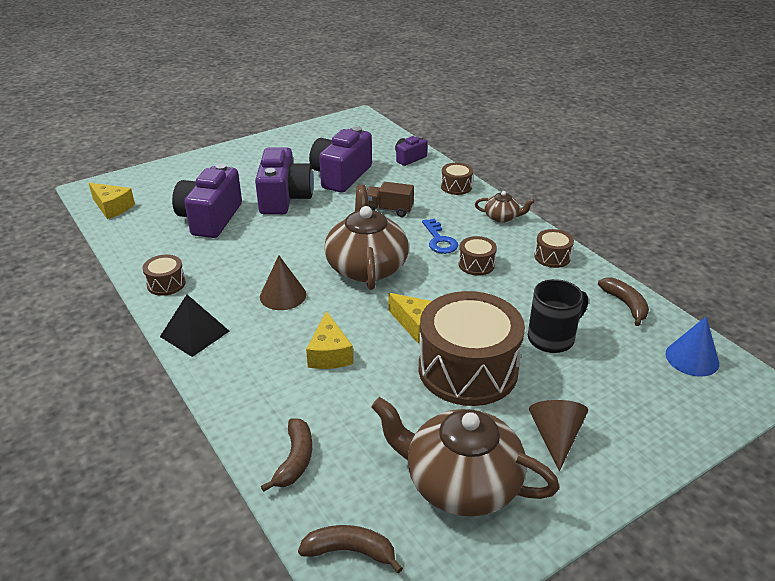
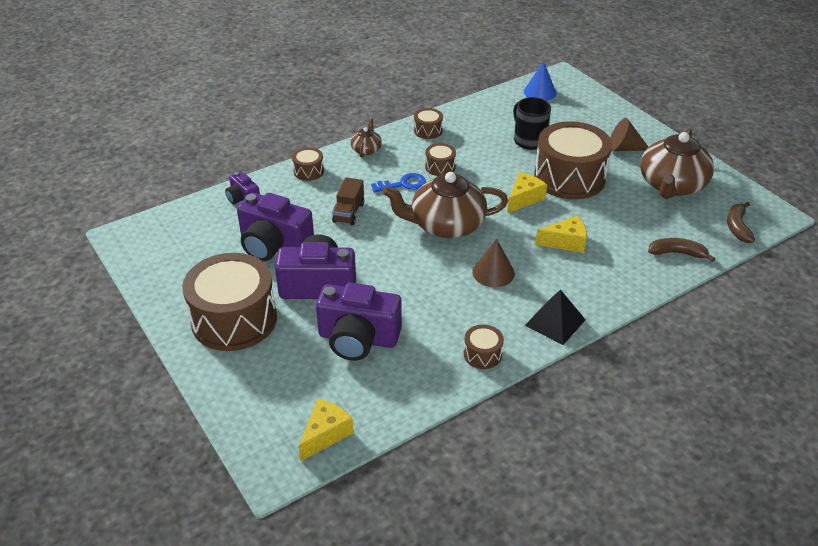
camera: 90 degrees left, 5 degrees up
(250, 165) = (234, 319): none -> brown drum
(625, 304) = (486, 107): brown banana -> none

